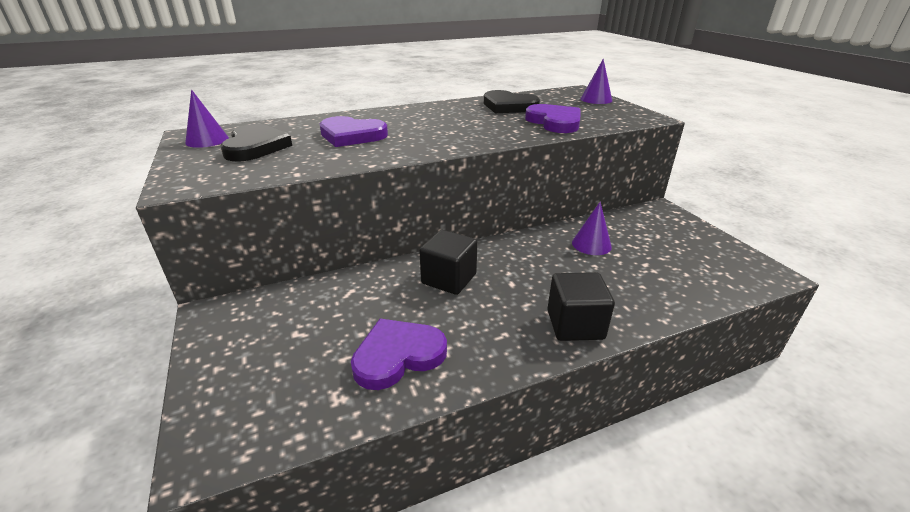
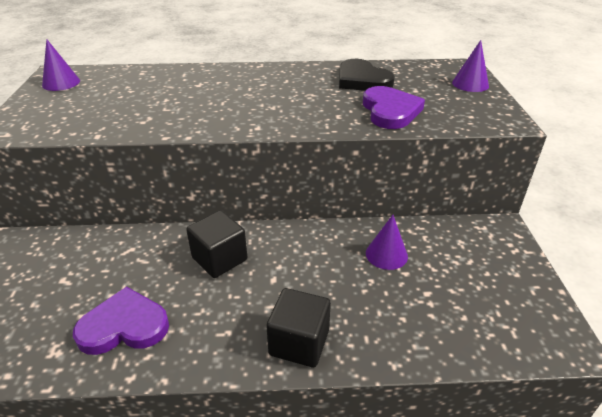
camera: 20 degrees right, 5 degrees up
(255, 147) = (90, 97): black heart -> none
(351, 135) = (179, 97): purple heart -> none

